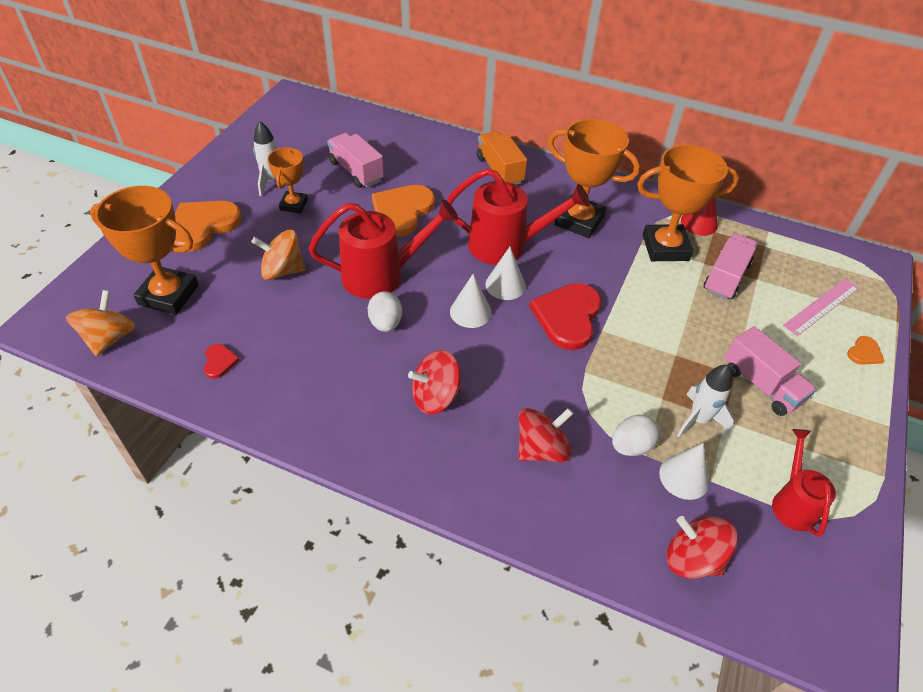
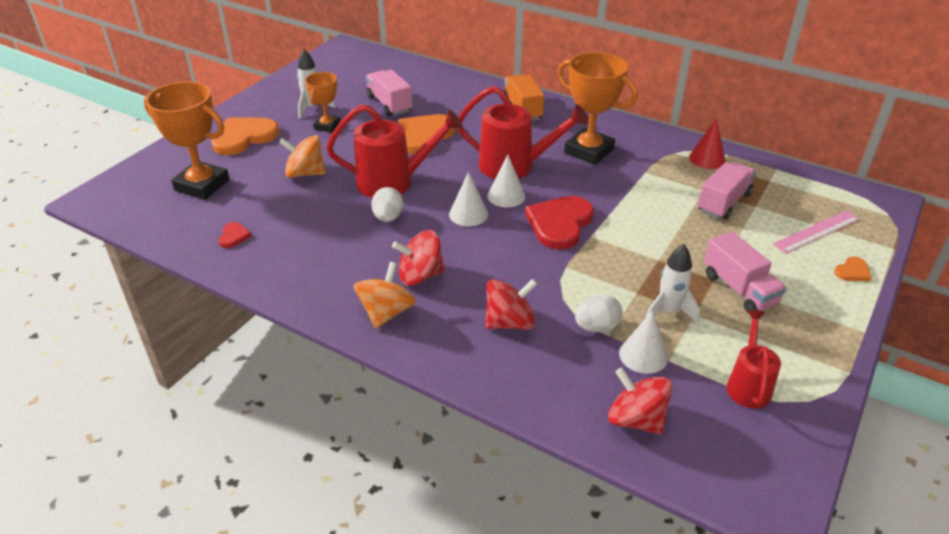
camera: 10 degrees right, 10 degrees down
(109, 338) = (144, 213): orange spinning top -> orange spinning top (386, 312)
(665, 247) = (668, 176): orange trophy -> none

